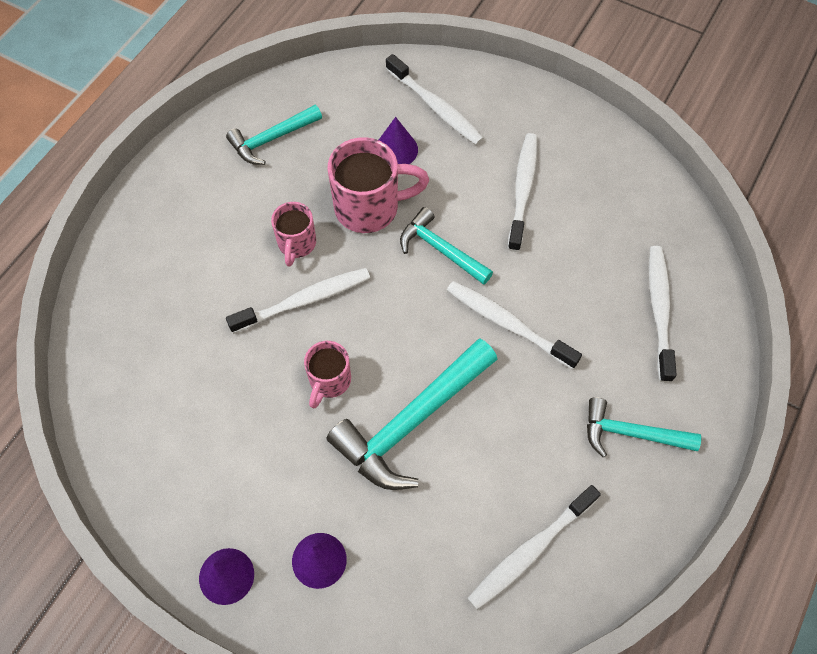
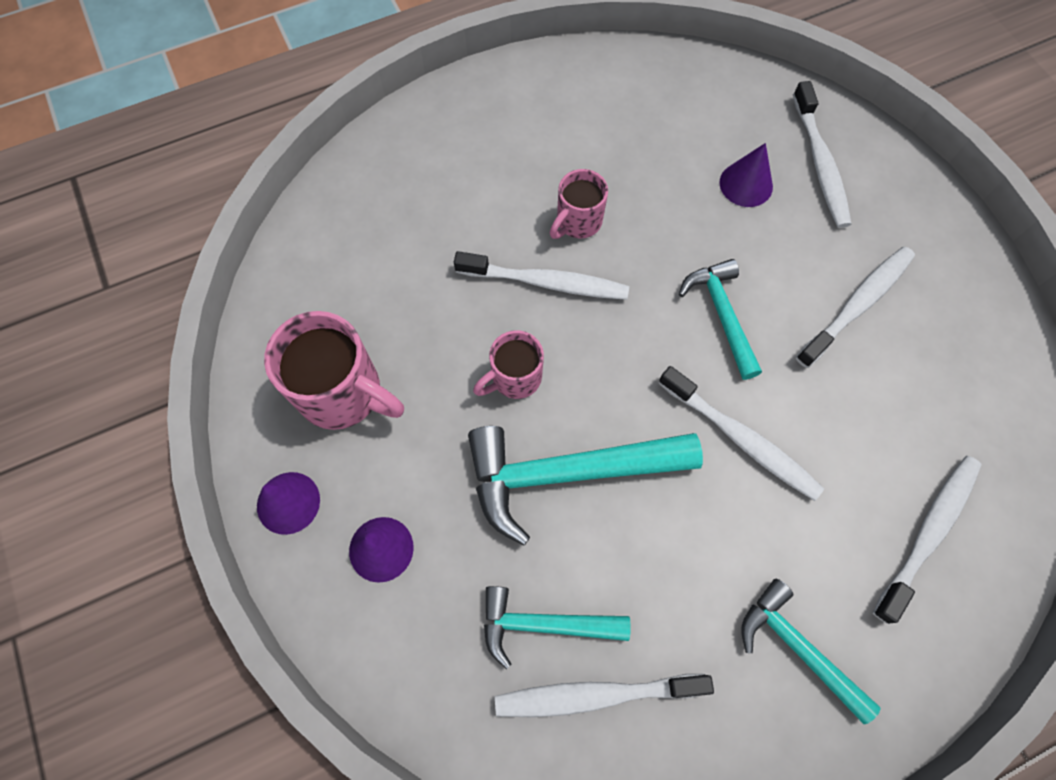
camera: 35 degrees right, 5 degrees up
(272, 139) = (626, 104): turquoise hammer -> turquoise hammer (544, 624)
(369, 207) = (677, 228): pink mug -> pink mug (343, 393)
(508, 324) = (740, 438): white toothbrush -> white toothbrush turned 150 degrees clockwise

